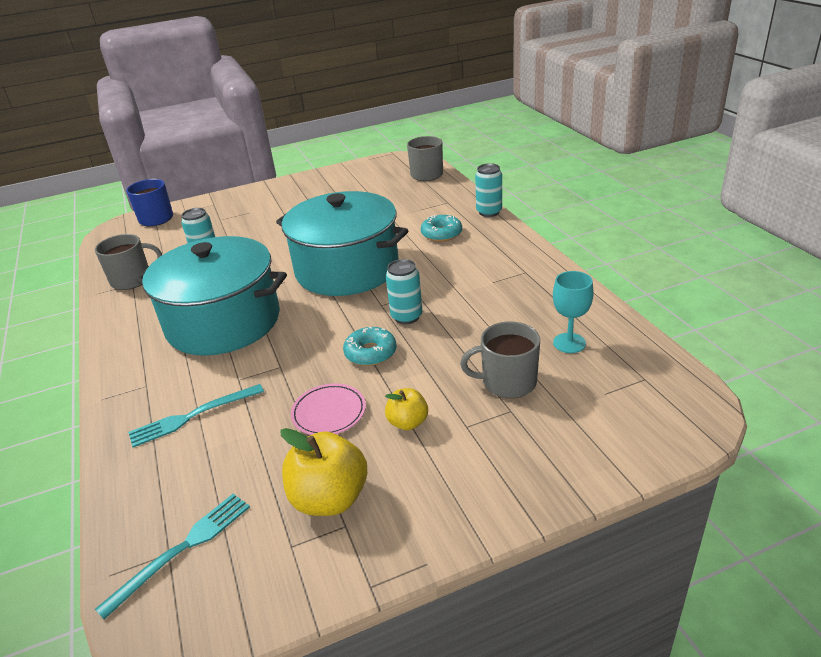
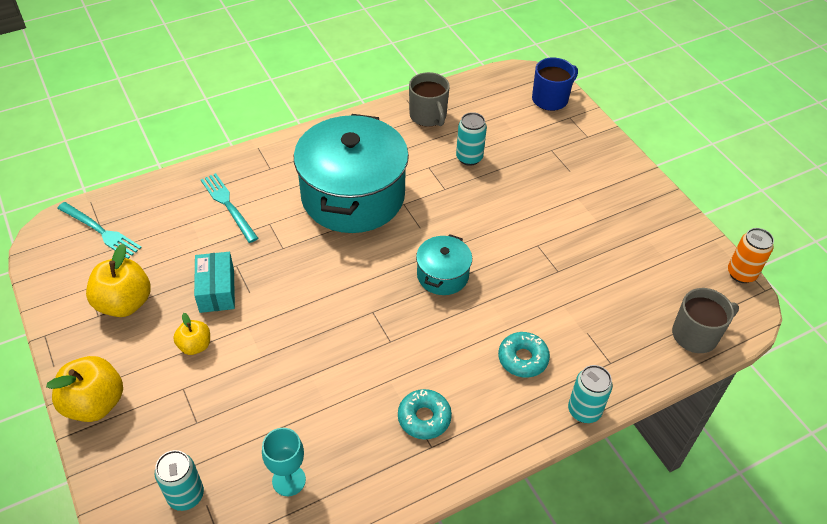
camera: 80 degrees right, 15 degrees up
(329, 413) = (217, 290): pink plate -> turquoise box
(347, 269) = (442, 275): turquoise pot -> turquoise pot, size x0.47
(370, 353) = (293, 310): turquoise donut -> turquoise donut (424, 418)
(377, 159) = (741, 273): none -> orange can
(406, 317) = (349, 334): turquoise can -> turquoise can (186, 495)
(488, 504) = (95, 403): none -> yellow apple
(507, 382) = (235, 421): grey mug -> none

